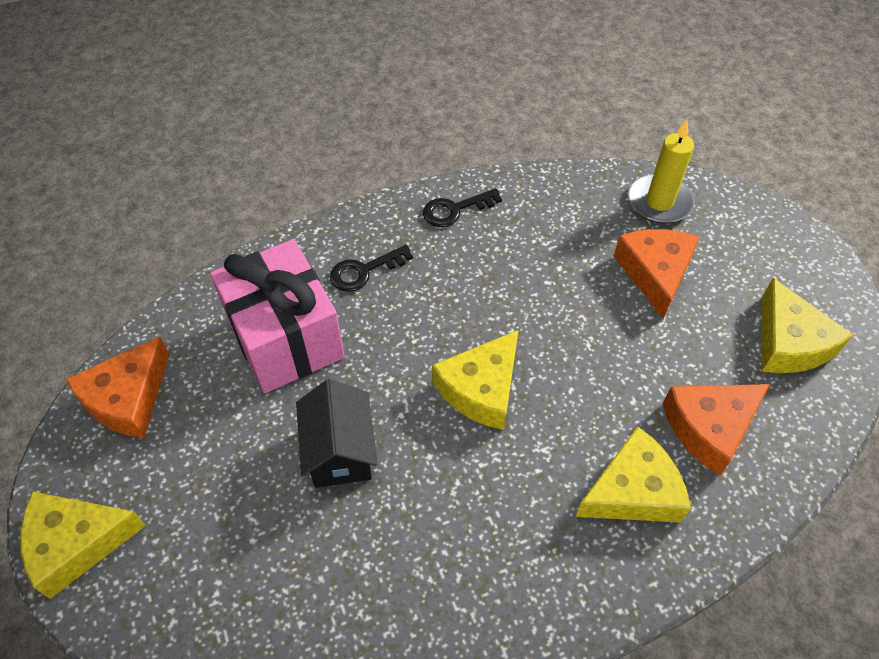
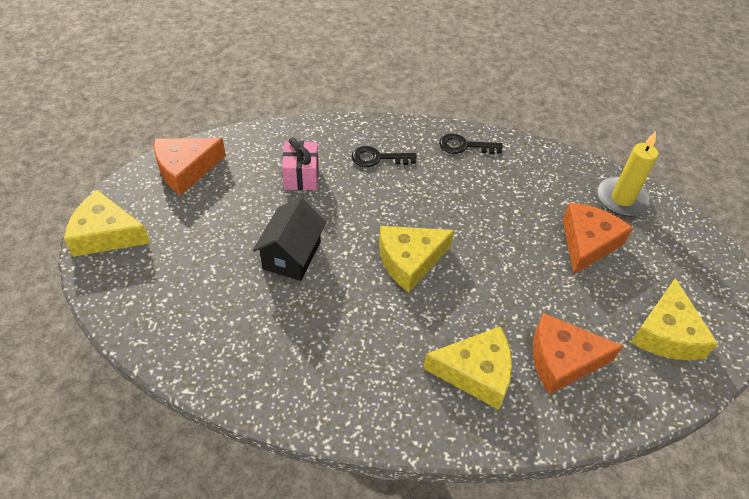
camera: 25 degrees right, 5 degrees down
(285, 338) = (301, 176): pink gift -> pink gift, size x0.52

